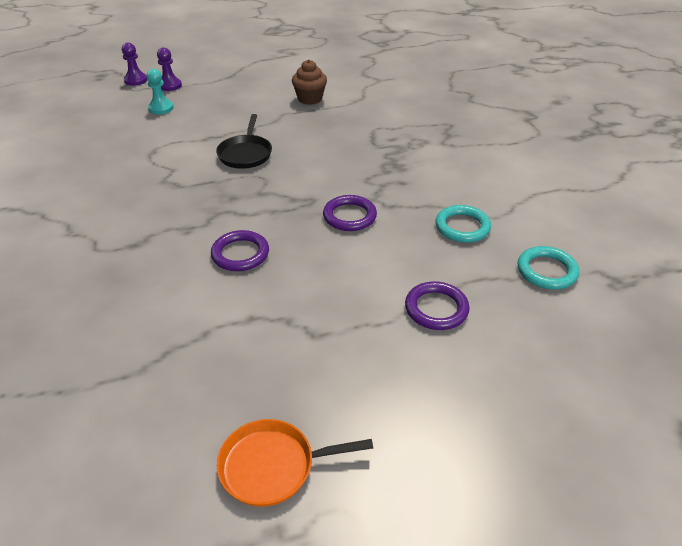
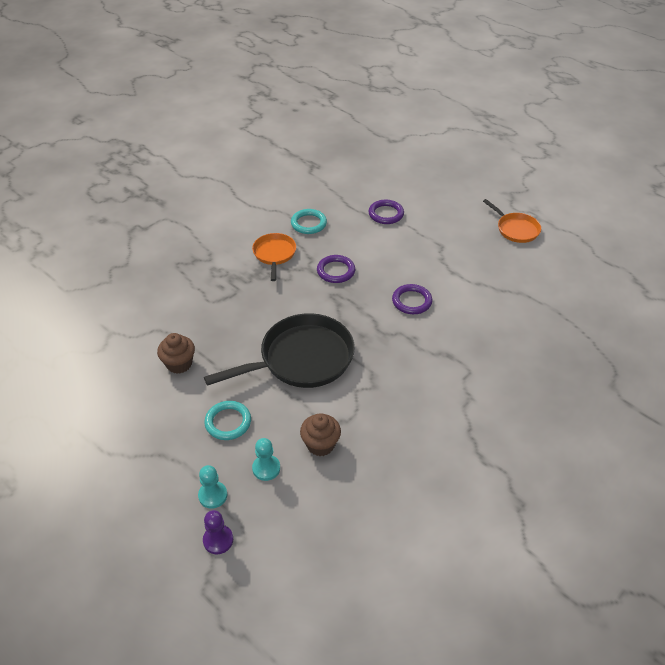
camera: 120 degrees left, 5 degrees up
(146, 135) = (320, 444): none -> brown cupcake
(170, 85) = (213, 495): purple pawn -> turquoise pawn
(245, 154) = (301, 359): black pan -> black pan, size x1.84
(418, 183) = (274, 254): none -> orange pan
(546, 271) = (324, 187): turquoise ring -> turquoise ring (228, 422)

